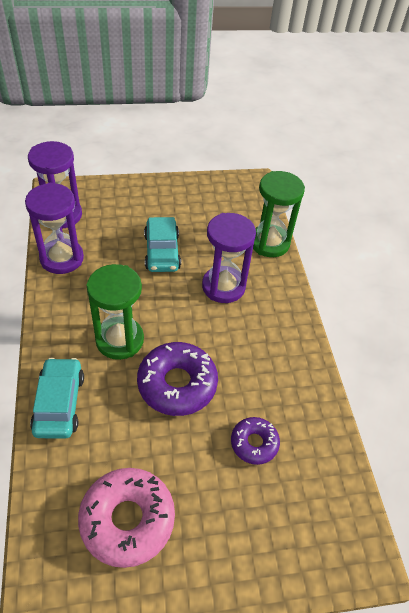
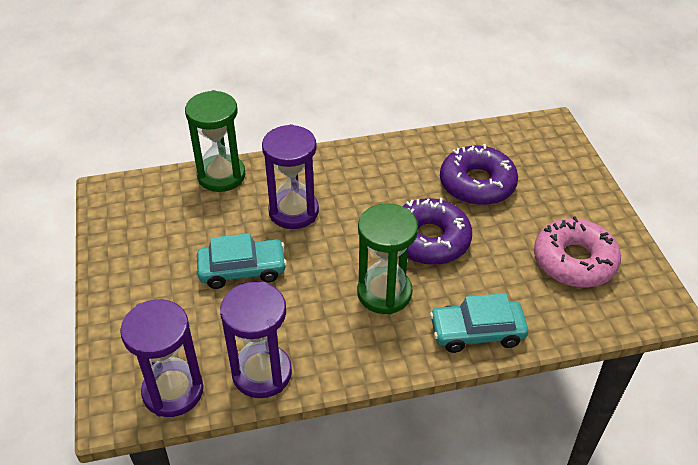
camera: 90 degrees left, 5 degrees down
(254, 443) = (477, 184): purple donut -> purple donut, size x1.75

